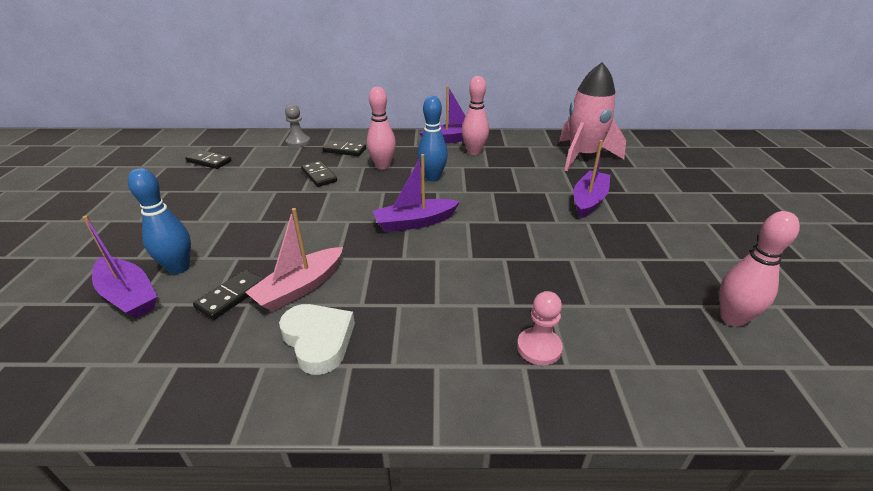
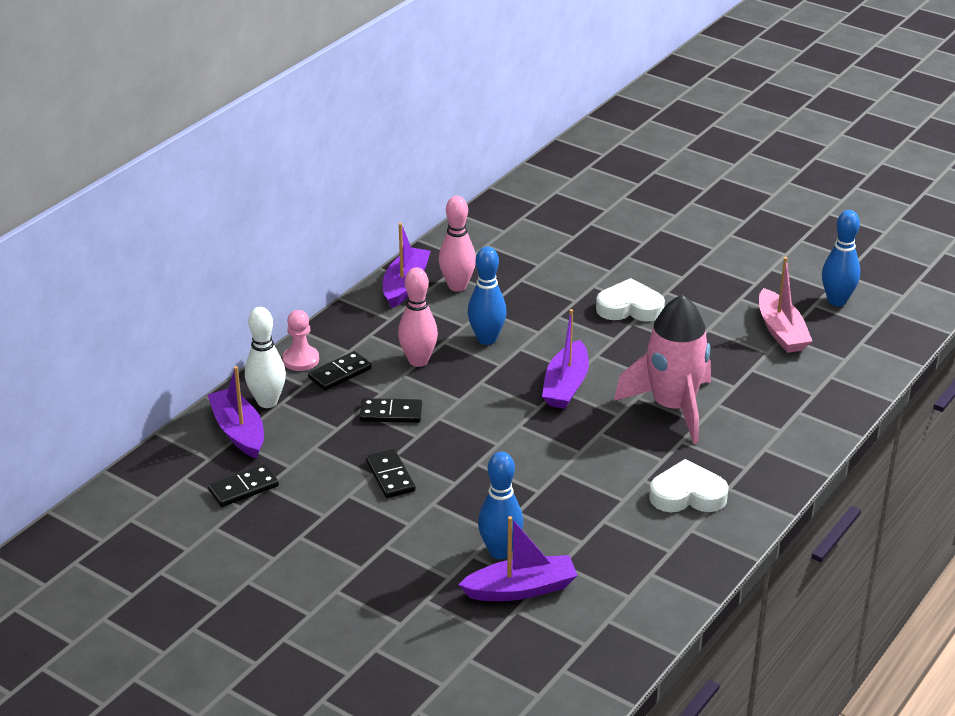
camera: 55 degrees left, 0 degrees up
(231, 296) = (582, 527): black domino -> black domino (390, 476)
(298, 142) = (267, 402): grey pawn -> white bowling pin
(300, 287) = (607, 485): pink boat -> pink boat (781, 331)
(539, 347) = (788, 396): pink pawn -> pink pawn (301, 360)
(543, 214) = (629, 307): none -> white heart
(582, 156) = (549, 226): pink rocket -> pink rocket (673, 407)
(589, 200) = (635, 271): purple boat -> purple boat (238, 431)
(732, 318) = (837, 301): pink bowling pin -> blue bowling pin

